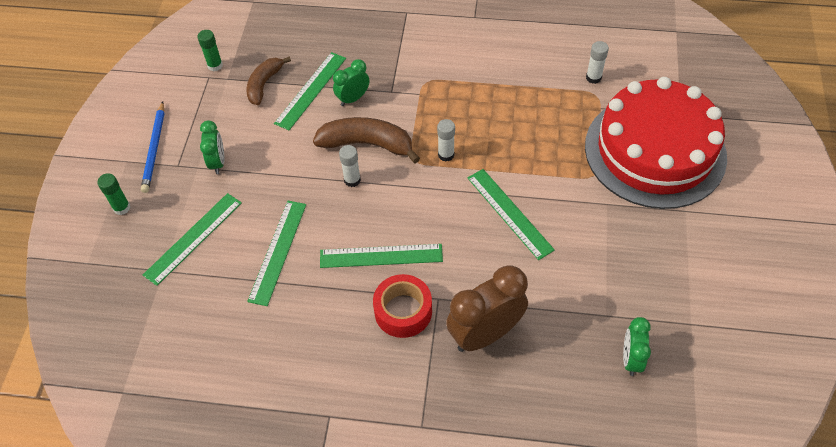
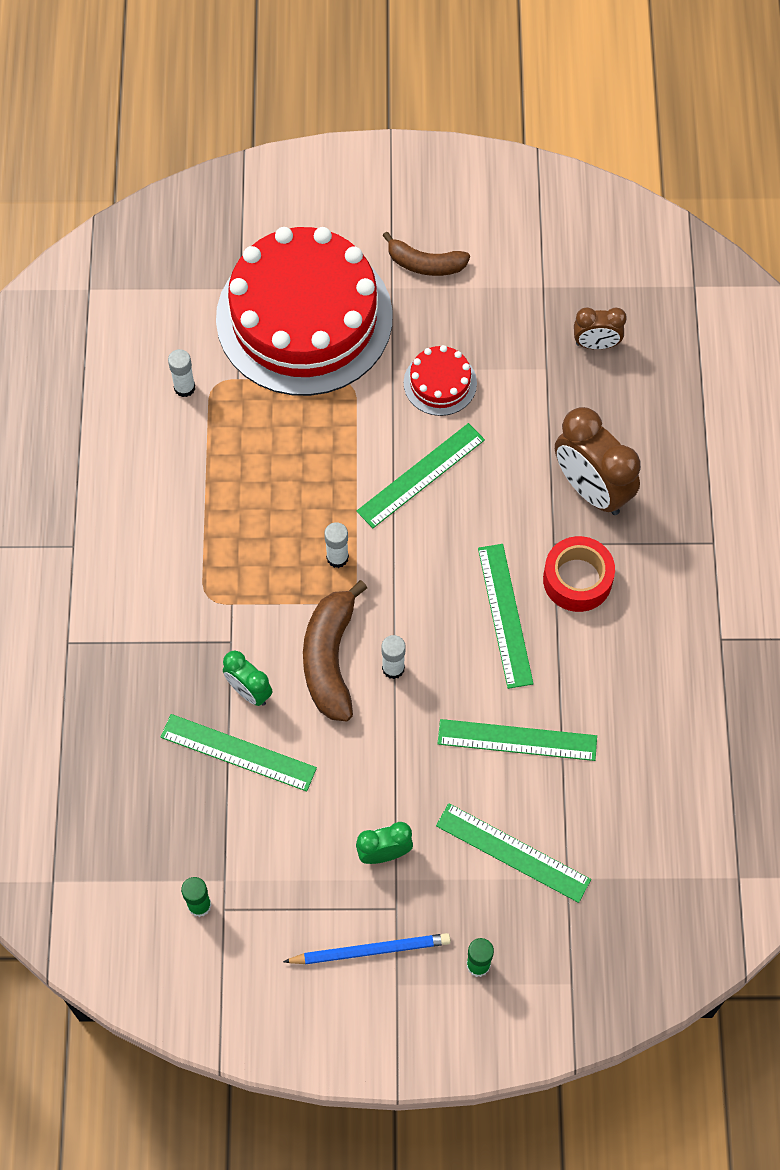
camera: 100 degrees left, 10 degrees up
(264, 84) = (232, 822): brown banana -> brown banana (425, 264)
(593, 235) = (440, 383): none -> red cake
(631, 359) = (596, 344): green clock -> brown clock

